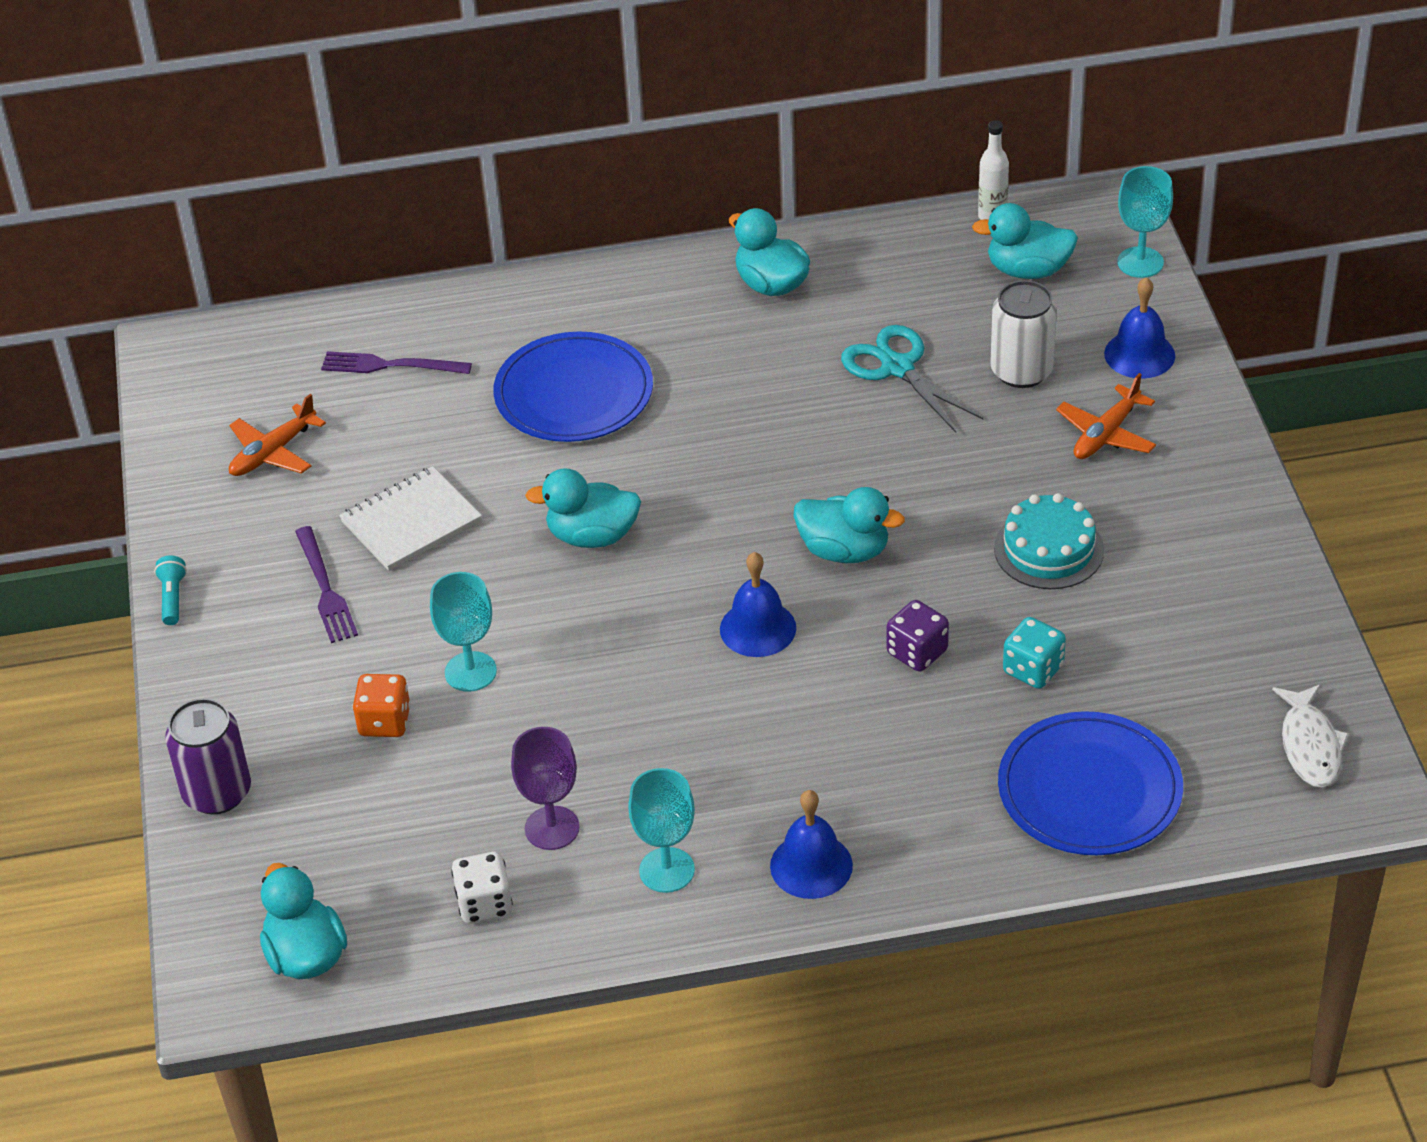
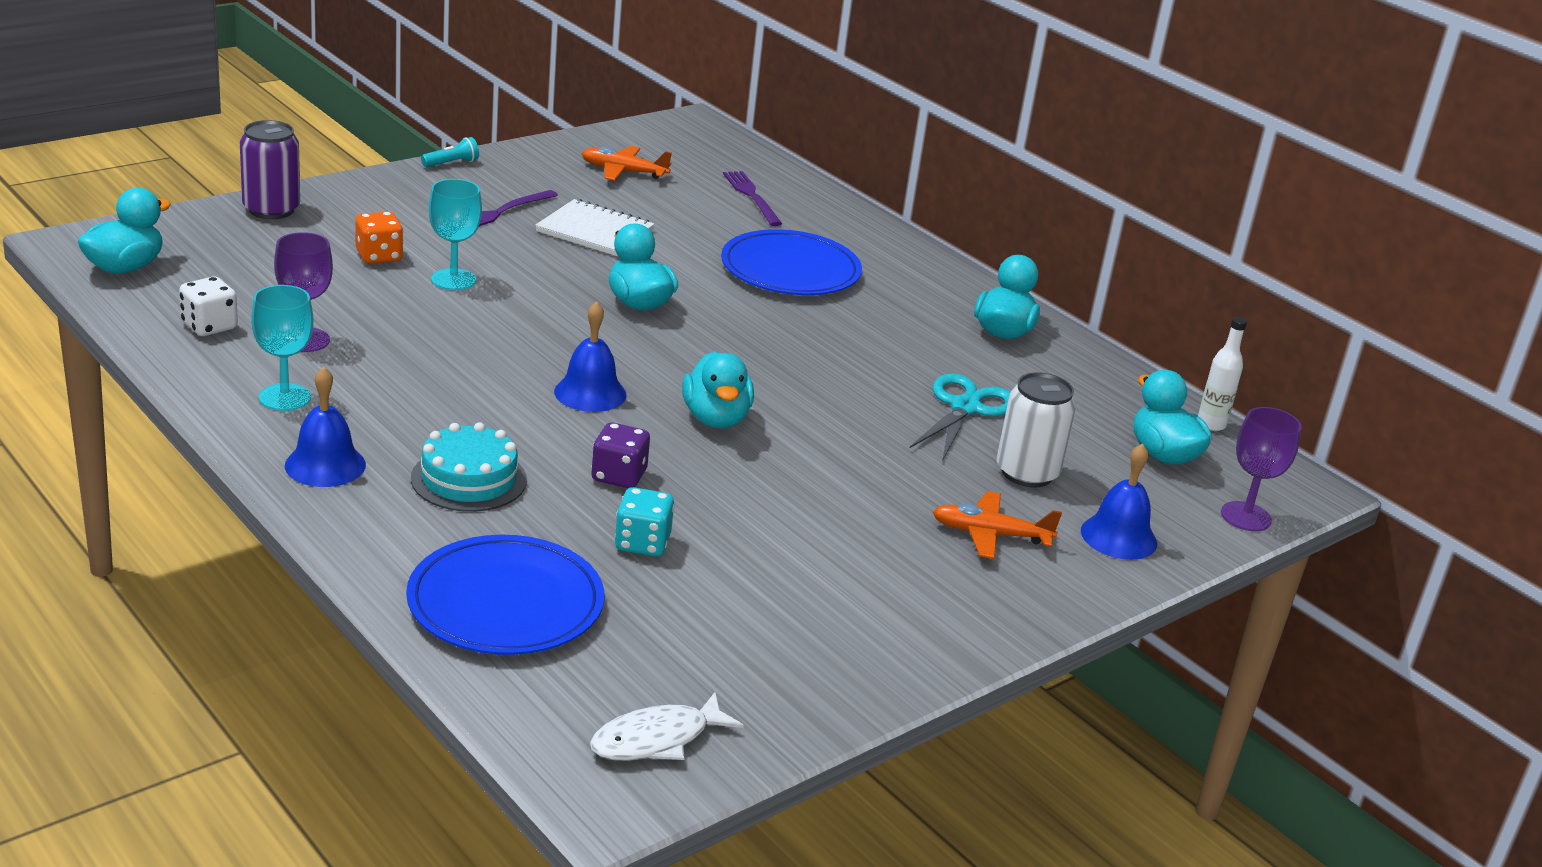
camera: 55 degrees right, 15 degrees down
(1049, 549) = (807, 526): turquoise cake -> turquoise cake (469, 479)
(1140, 262) = (1246, 516): turquoise goblet -> purple goblet

